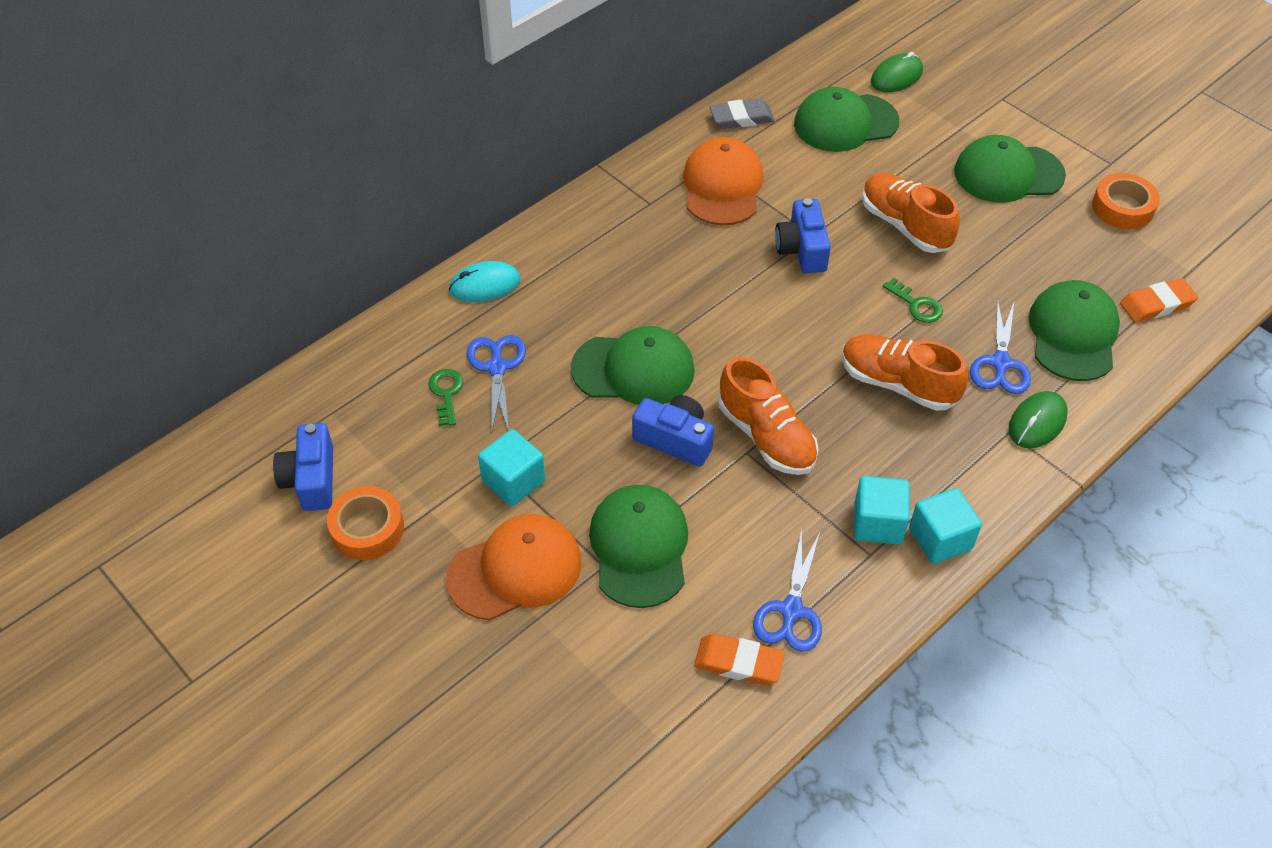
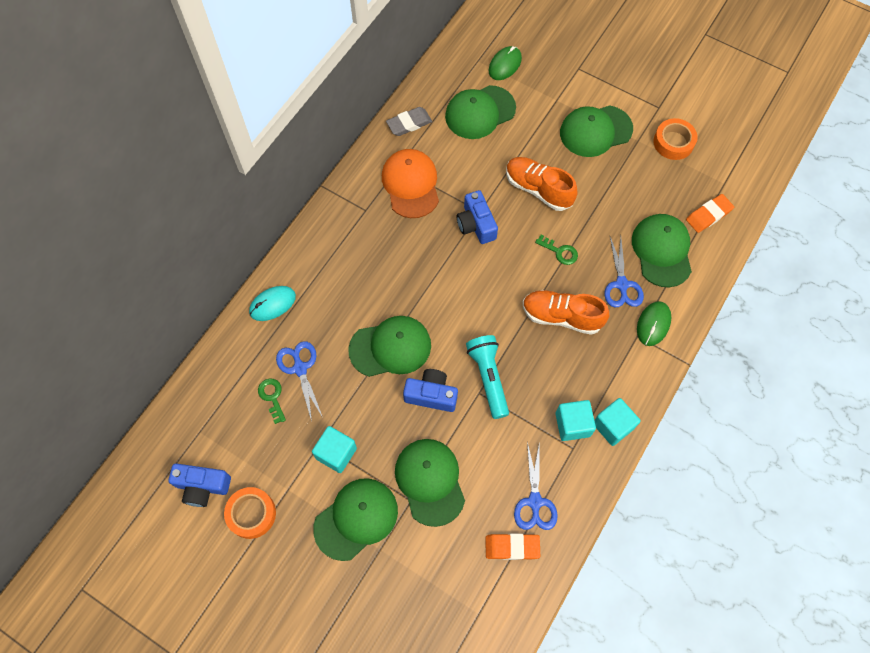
camera: 15 degrees left, 15 degrees up
(311, 479) = (202, 486): blue camera -> blue camera turned 60 degrees counterclockwise
(515, 570) = (356, 519): orange cap -> green cap
(766, 436) = (488, 377): orange shoe -> turquoise flashlight

